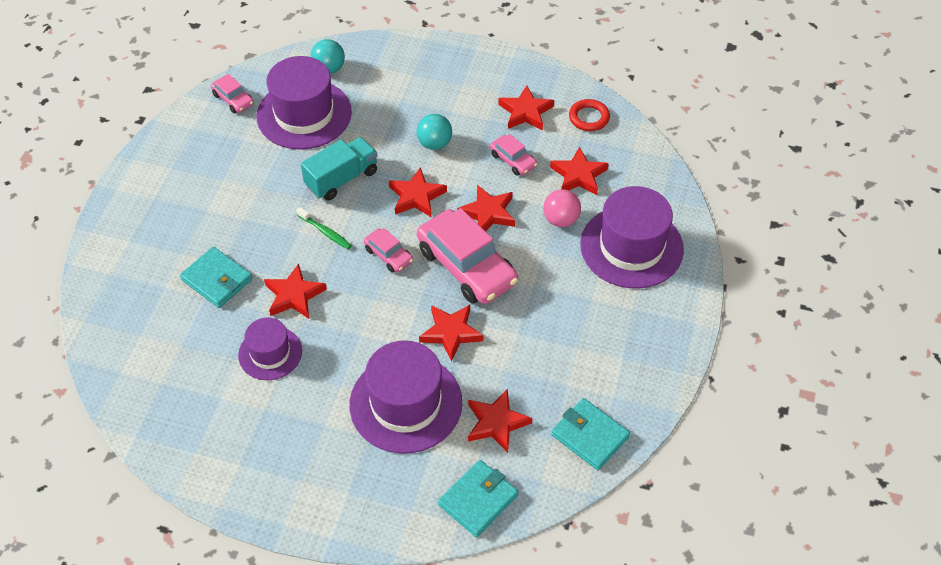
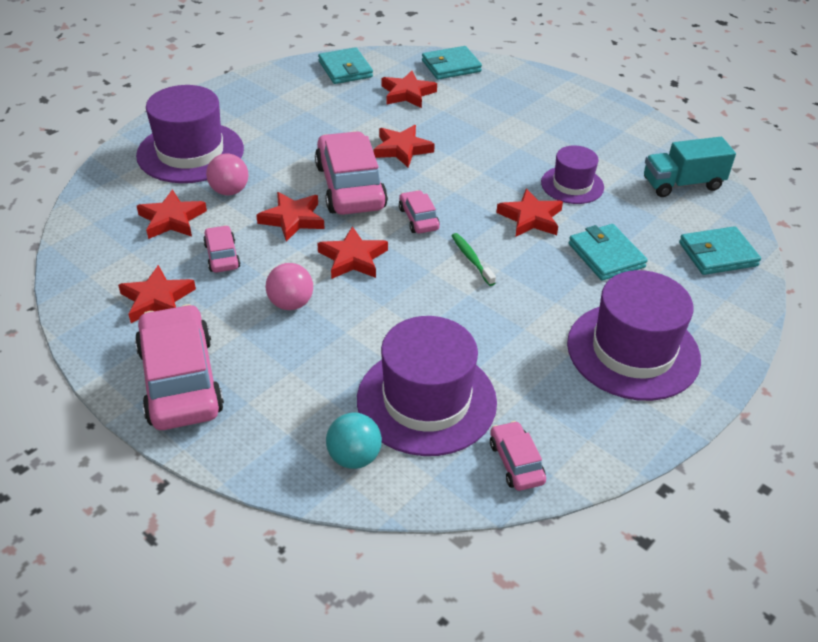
camera: 155 degrees left, 10 degrees down
(120, 320) = (717, 254): none -> turquoise wallet
(342, 179) = (423, 304): turquoise truck -> turquoise truck (682, 184)
(406, 403) = (470, 122): purple hat -> purple hat (633, 351)
(434, 143) = (291, 303): turquoise ball -> pink ball
(462, 71) = (180, 380): none -> pink car
(589, 117) = (97, 267): red ring -> none

